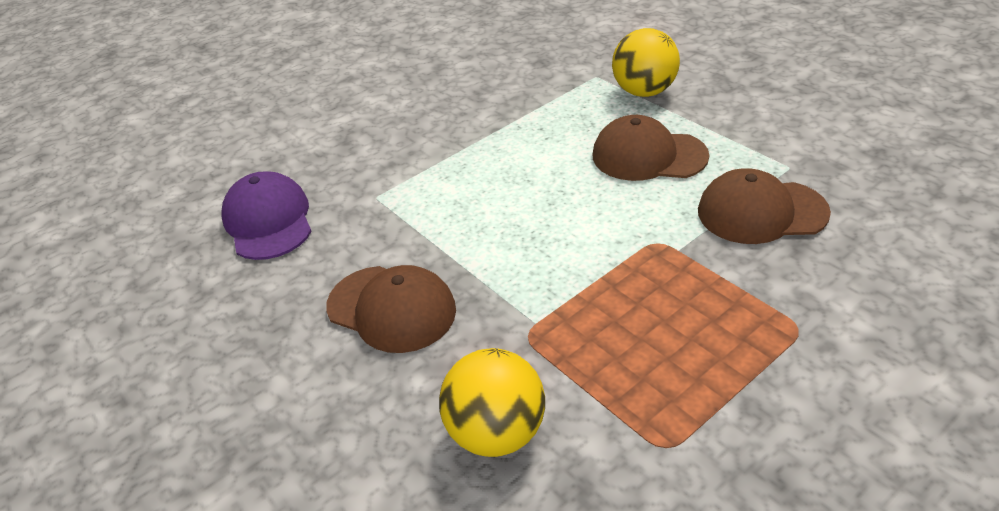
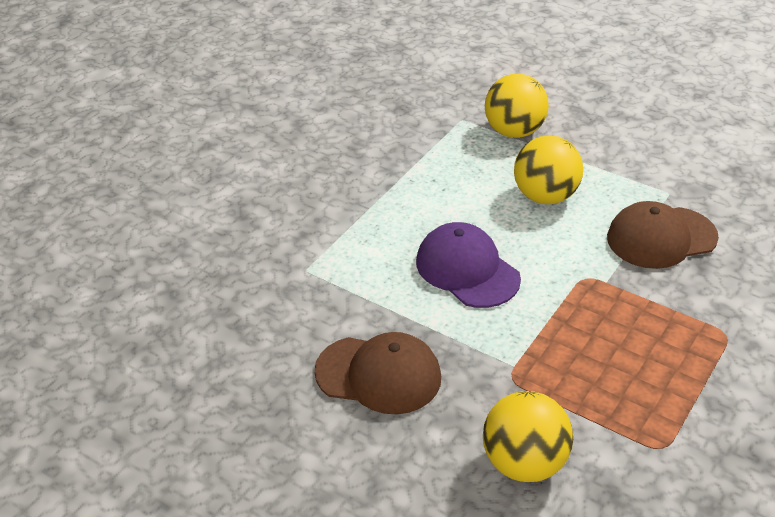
camera: 20 degrees left, 0 degrees up
(268, 221) = (208, 309): purple cap -> purple cap (467, 270)
(648, 156) = (545, 196): brown cap -> yellow ball

